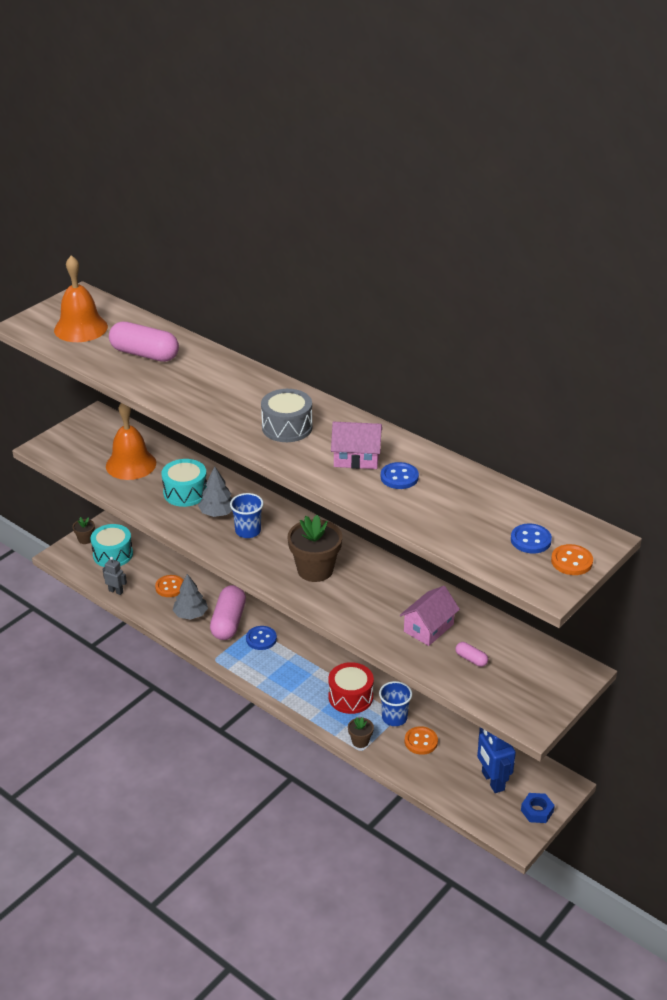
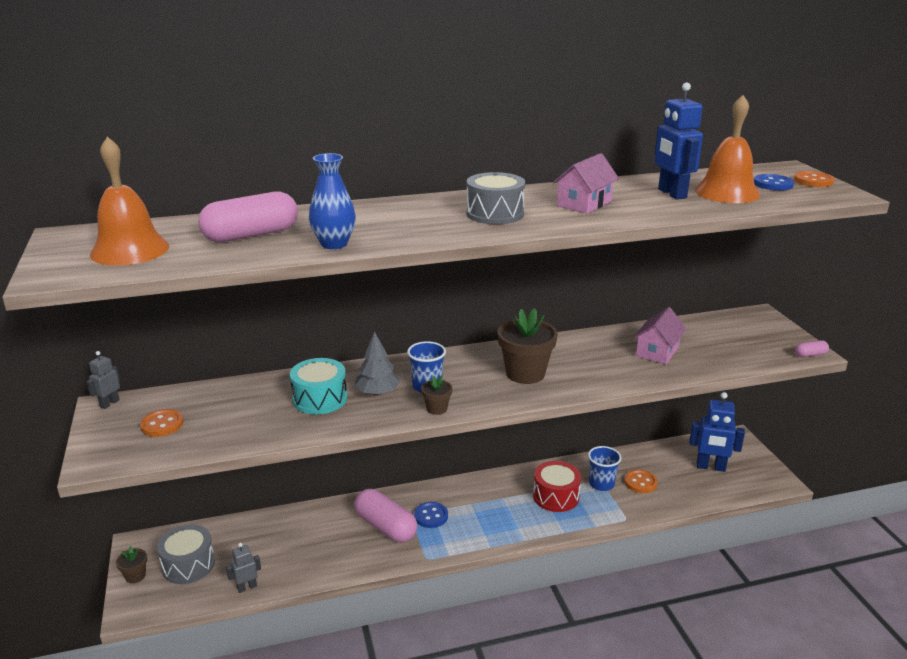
camera: 55 degrees left, 10 degrees down
(101, 416) = (109, 403): none -> grey robot
(113, 554) = (188, 565): turquoise drum -> grey drum
(131, 464) = (223, 414): orange bell -> orange bell (727, 192)
(161, 389) = (334, 244): none -> blue vase
(170, 587) = (290, 544): orange button -> orange button (162, 424)
(191, 614) = (346, 547): grey tree -> none
(360, 741) = (614, 514): brown flower pot -> brown flower pot (437, 408)
(399, 477) = (634, 198): blue button -> none
(428, 628) = (657, 351): pink house -> pink house turned 45 degrees clockwise
(433, 492) = (671, 194): none -> blue robot
(471, 659) = (713, 348): pink capsule -> pink capsule (810, 355)
(537, 811) = (756, 461): blue nut -> none

